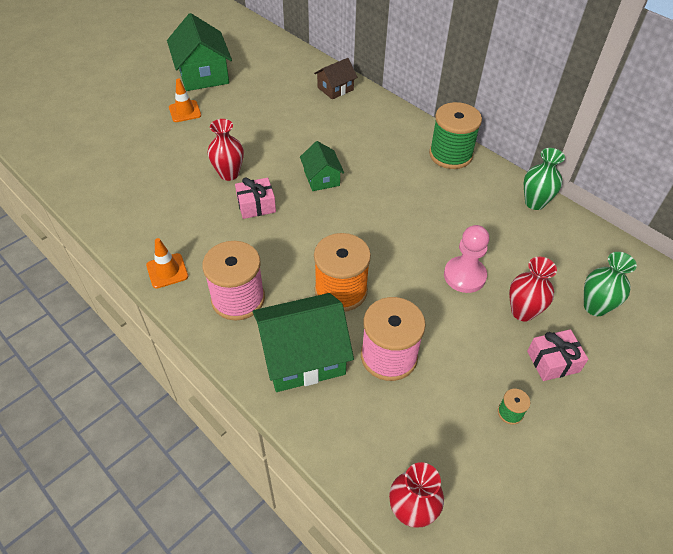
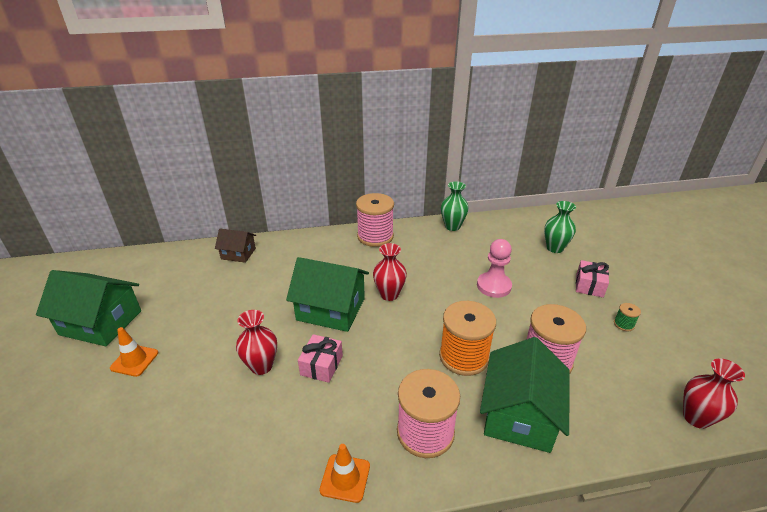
camera: 55 degrees left, 15 degrees down
(321, 178) = (331, 309): green house -> green house, size x1.78
(335, 89) = (238, 254): brown house -> brown house turned 75 degrees counterclockwise
(450, 155) = (375, 236): green spool -> pink spool
(522, 312) = (541, 277): red vase -> red vase (389, 294)

